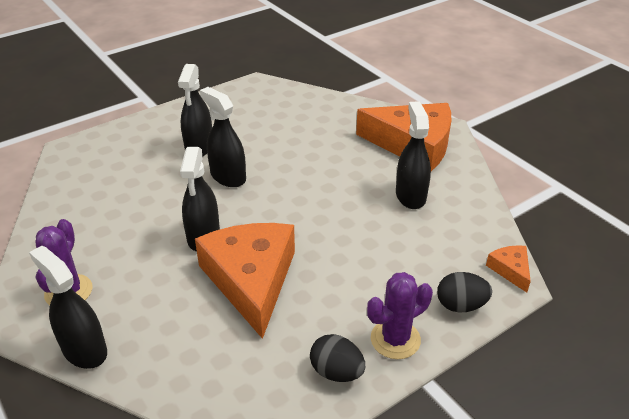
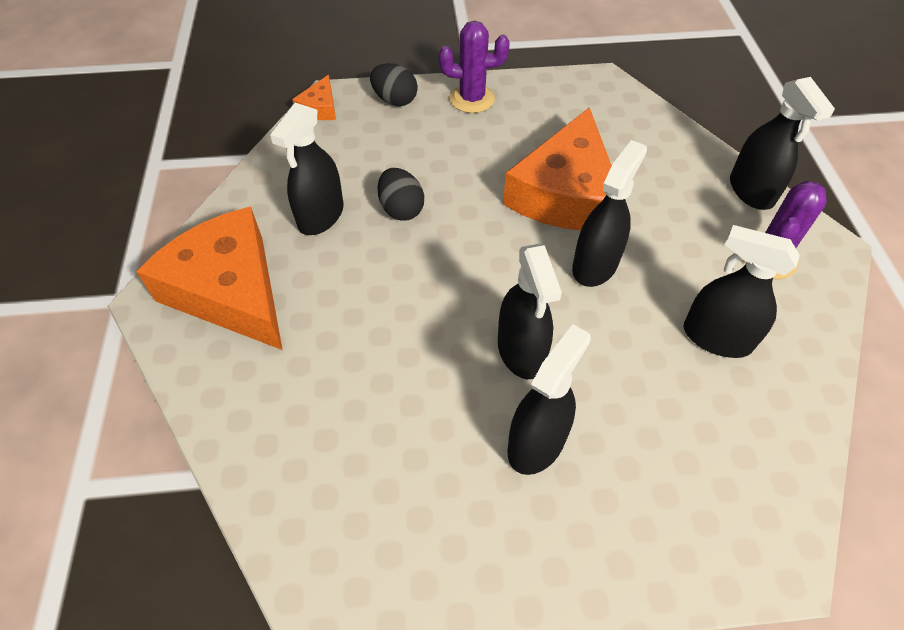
camera: 150 degrees left, 15 degrees up
(107, 224) = (716, 338): none -> black spray bottle
(336, 372) = (536, 97): black egg -> black egg (401, 209)

